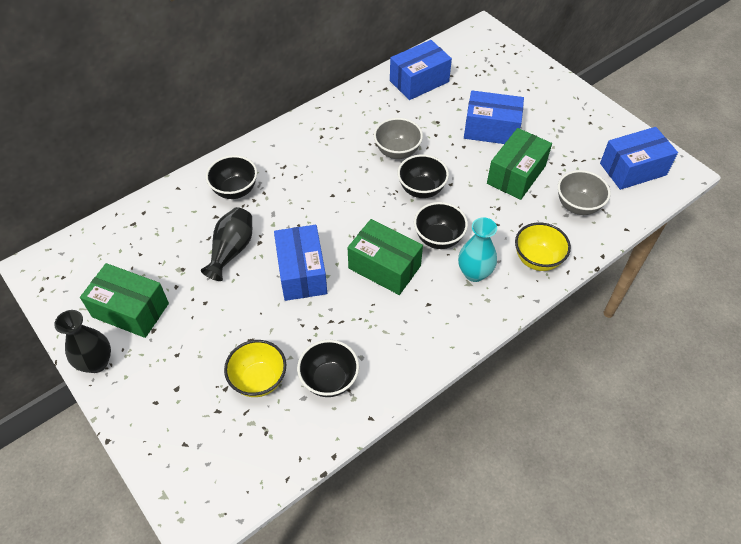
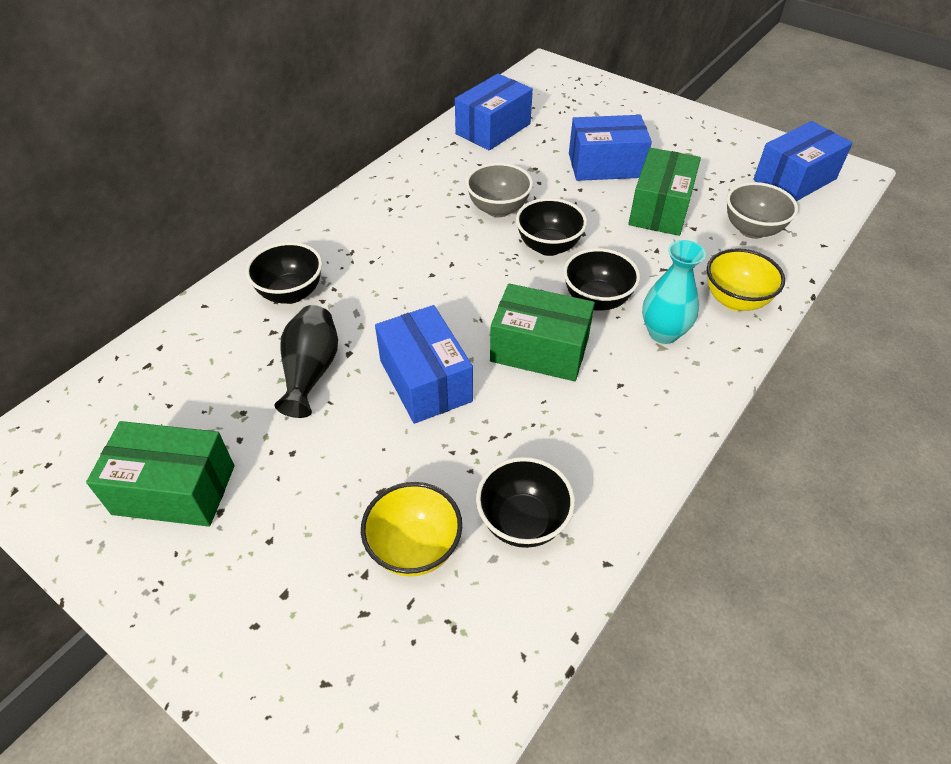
camera: 15 degrees left, 5 degrees down
(96, 363) = (135, 585): black vase -> none

